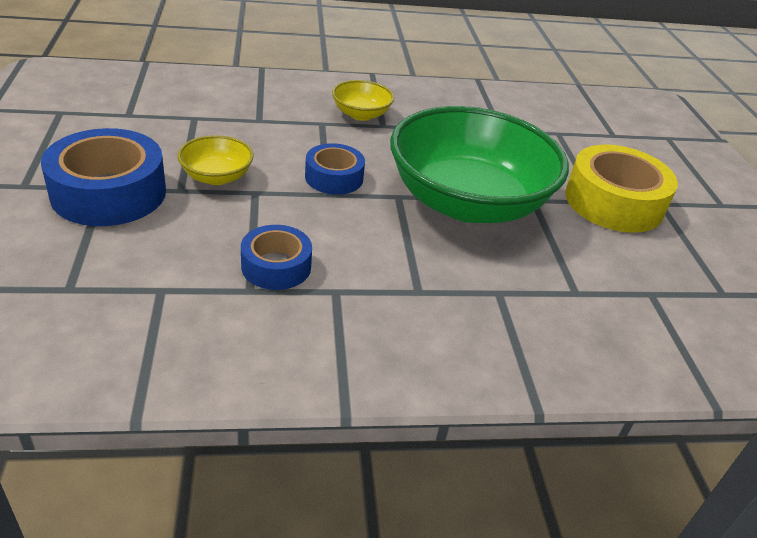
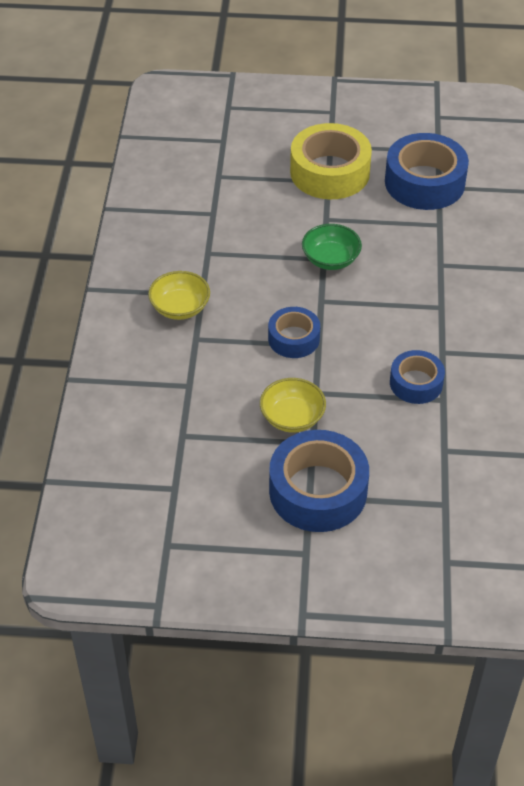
camera: 75 degrees left, 10 degrees up
(467, 202) = (330, 259): green bowl -> green bowl, size x0.42
(649, 279) = (424, 182): none -> blue tape

